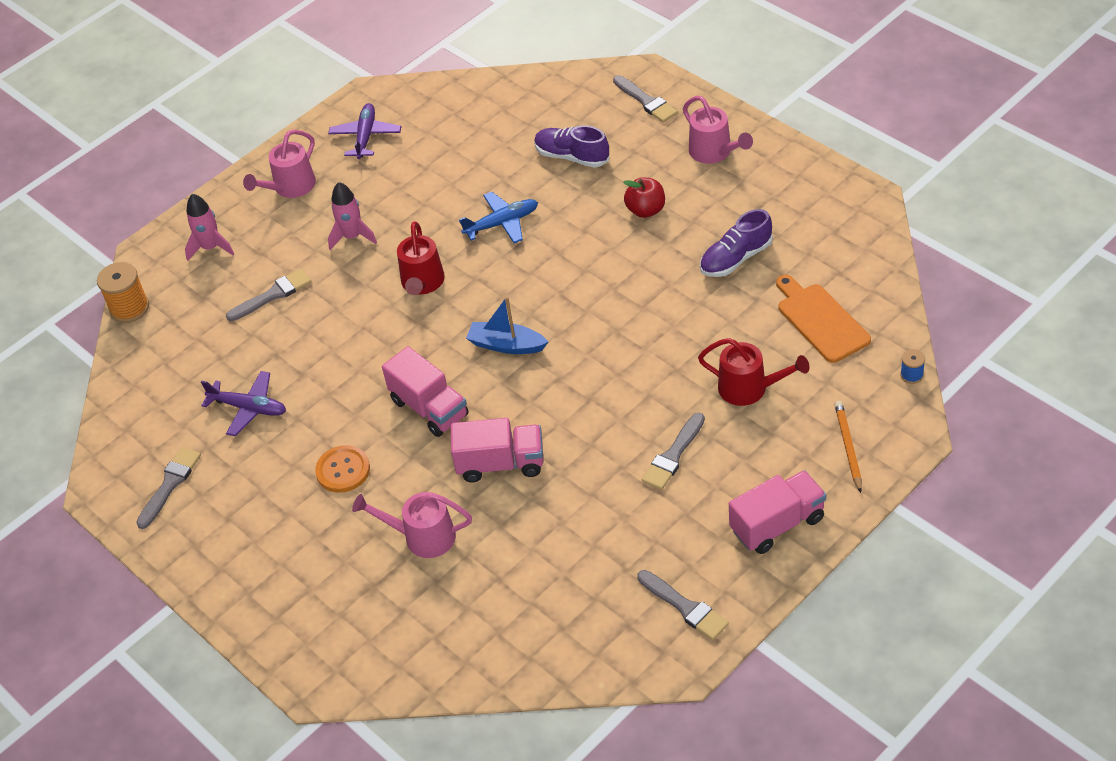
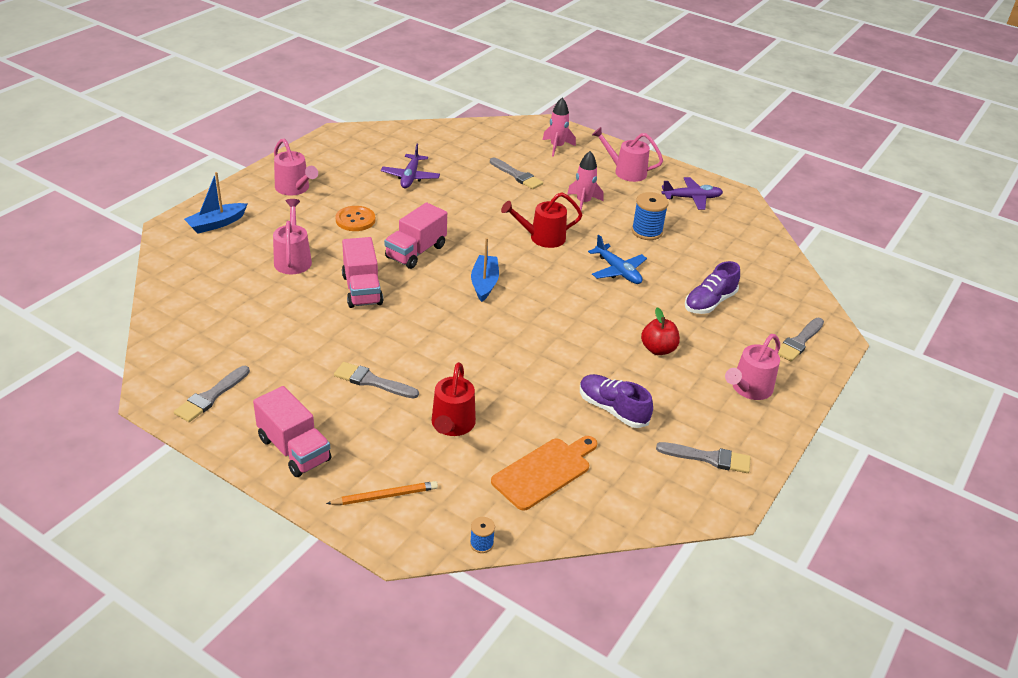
camera: 70 degrees right, 10 degrees down
(129, 308) = (494, 124): orange spool -> none
(170, 484) = (343, 155): grey brush -> grey brush (708, 458)
(248, 540) = (295, 189): none -> pink watering can
(319, 629) = (216, 224): none -> blue boat
(428, 187) = (647, 231): none -> blue spool
(572, 156) = (709, 302): purple shoe -> purple shoe turned 150 degrees counterclockwise

